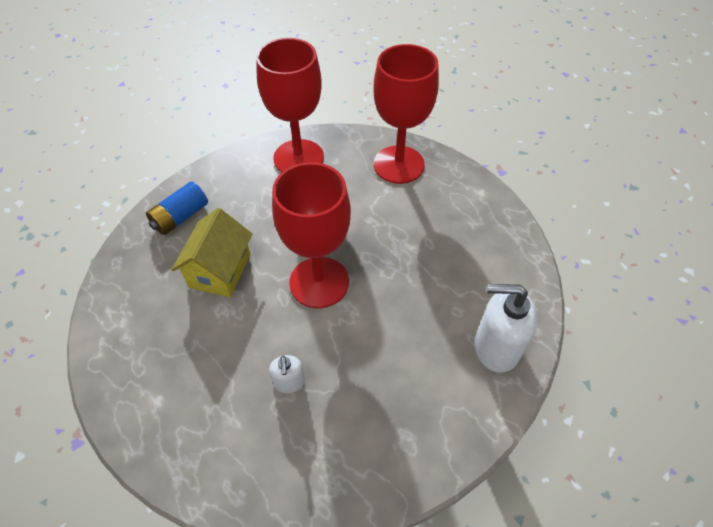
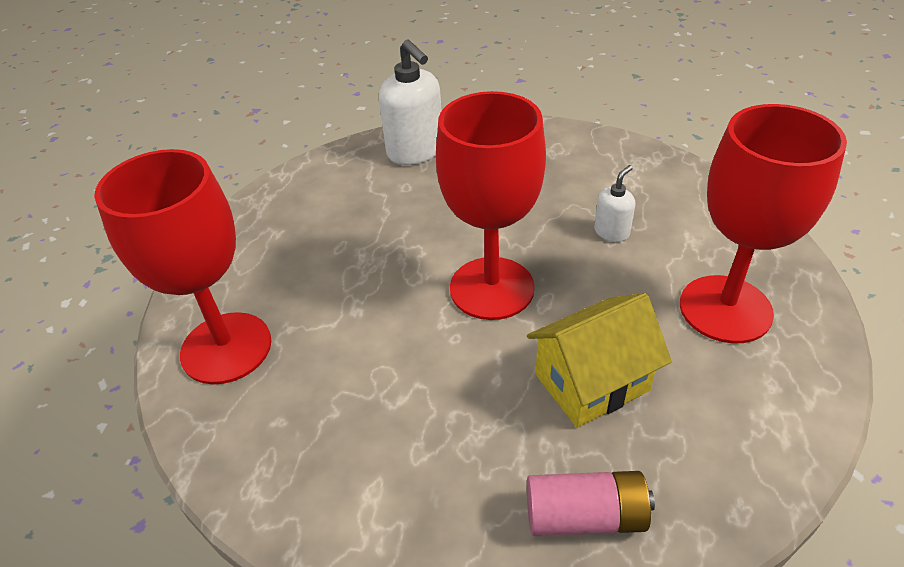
camera: 130 degrees left, 10 degrees down
(180, 217) = (585, 516): blue battery -> pink battery
(298, 158) = (313, 473): red goblet -> red goblet (725, 309)

